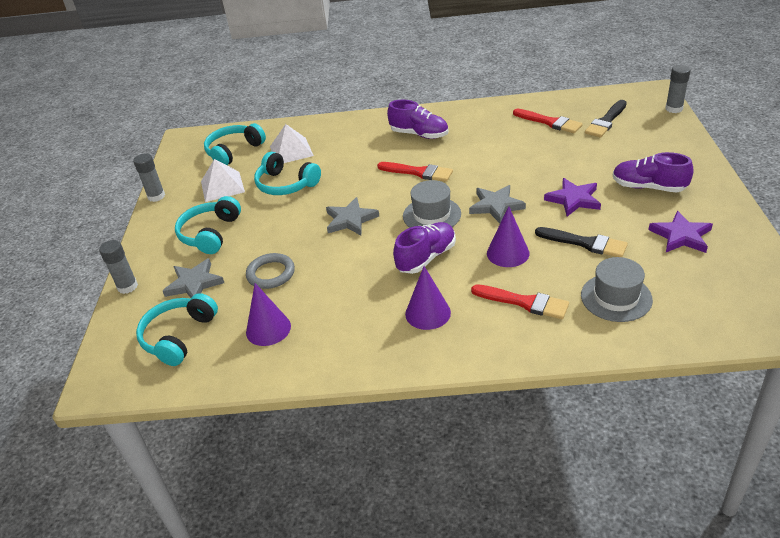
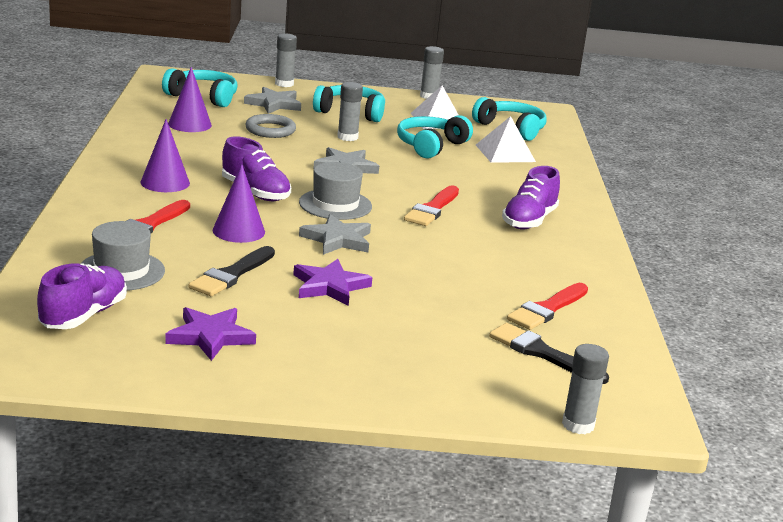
camera: 85 degrees right, 15 degrees down
(277, 227) = (347, 137): none -> grey glue stick
(648, 187) = (336, 342): purple shoe -> purple shoe (83, 315)

